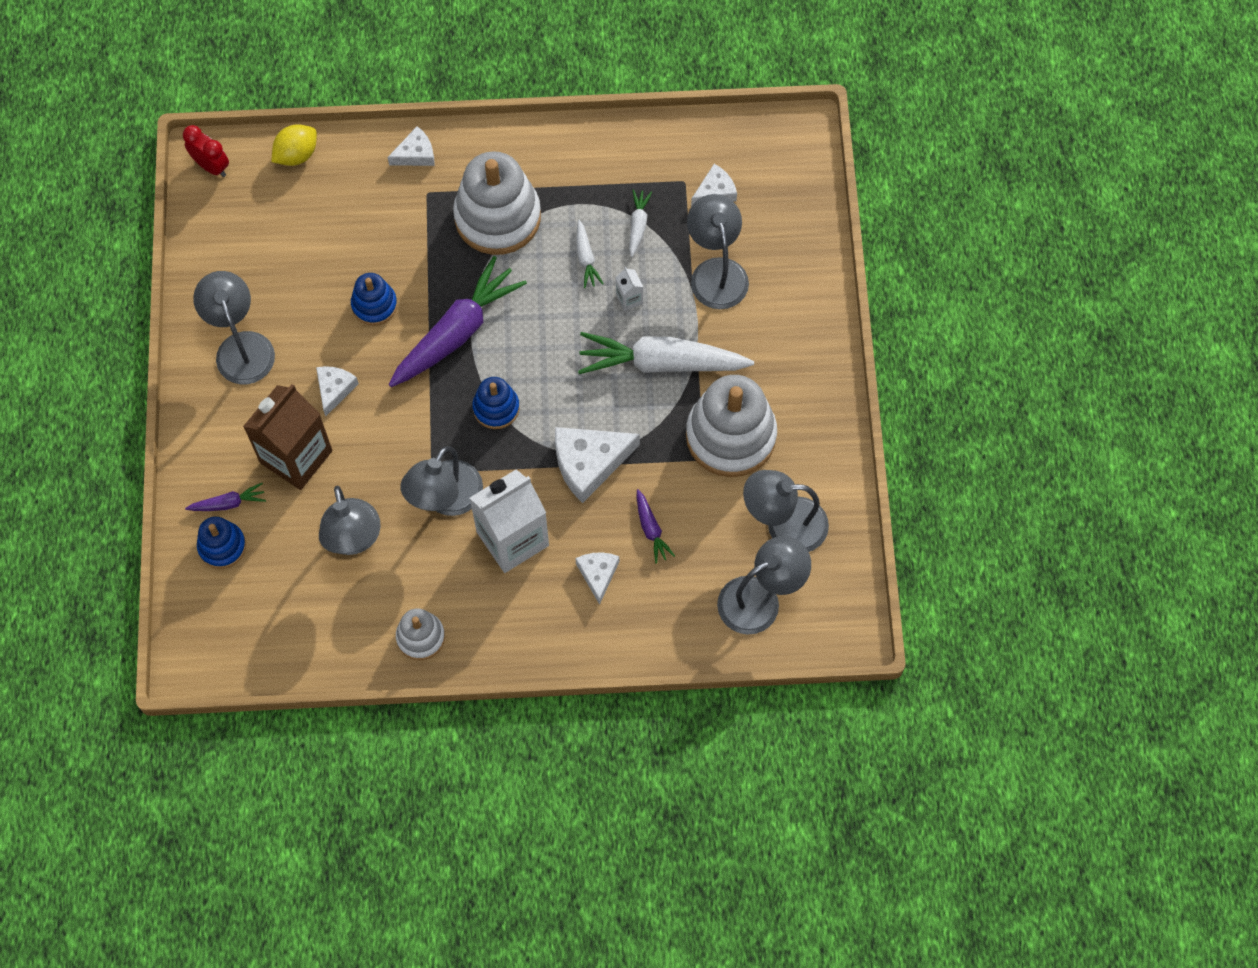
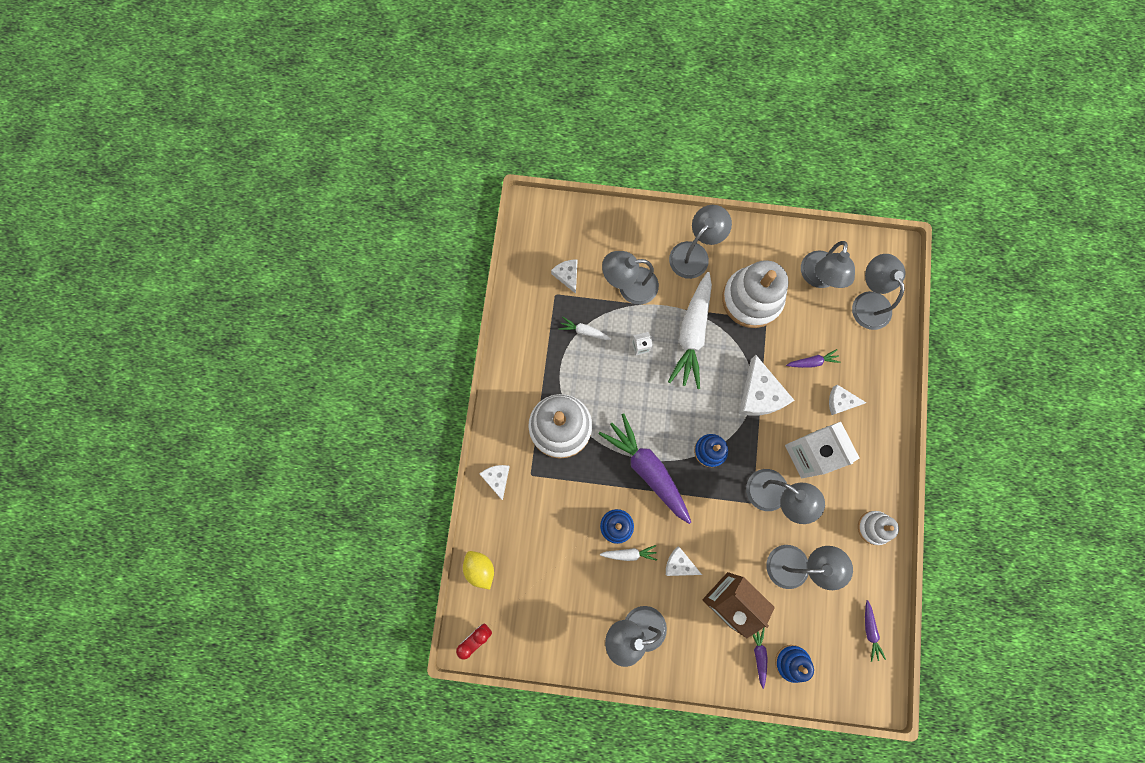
camera: 80 degrees left, 10 degrees up
(276, 644) = (870, 631): none -> purple carrot
(586, 258) = (604, 371): white carrot -> white carrot (629, 554)
(784, 350) = (694, 253): none -> grey lamp

